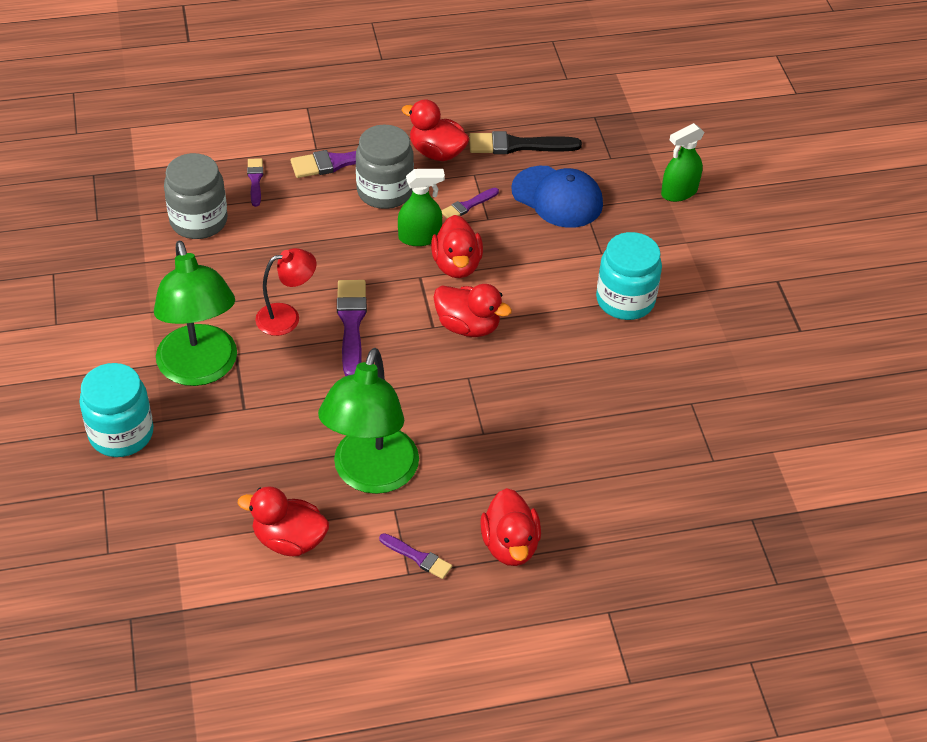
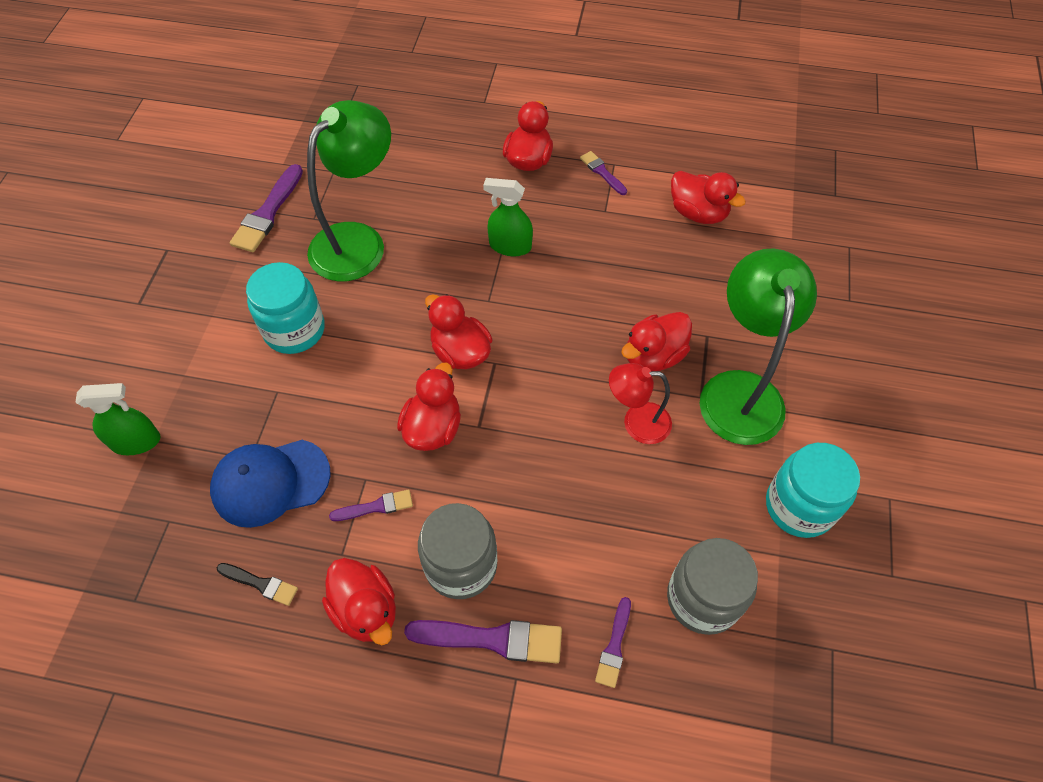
camera: 155 degrees left, 10 degrees up
(121, 433) = (828, 347): turquoise jar -> turquoise jar (799, 506)
(290, 375) = (653, 356): none -> red duck
(351, 323) = (573, 393): purple brush -> purple brush (268, 213)
(371, 475) = (613, 242): green lamp -> green lamp (358, 241)
(420, 237) = (453, 479): green spray bottle -> green spray bottle (510, 246)
(518, 145) = (260, 584): black brush -> black brush, size x0.57
(557, 197) = (270, 482): blue cap -> blue cap turned 75 degrees counterclockwise

